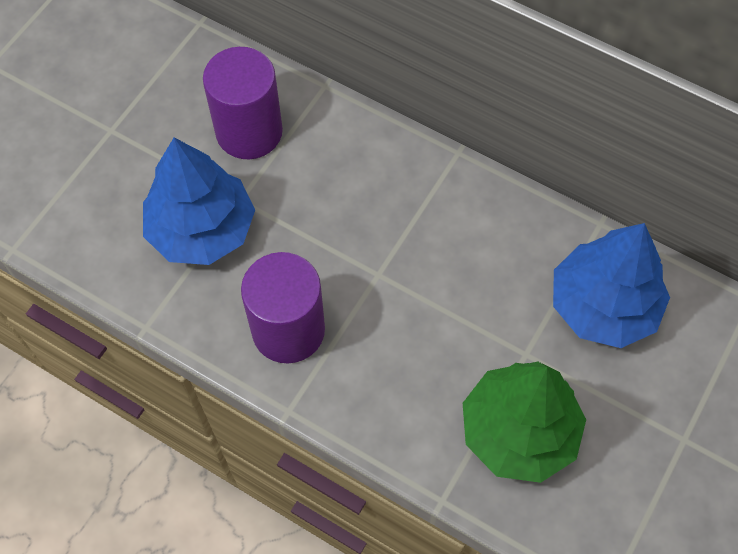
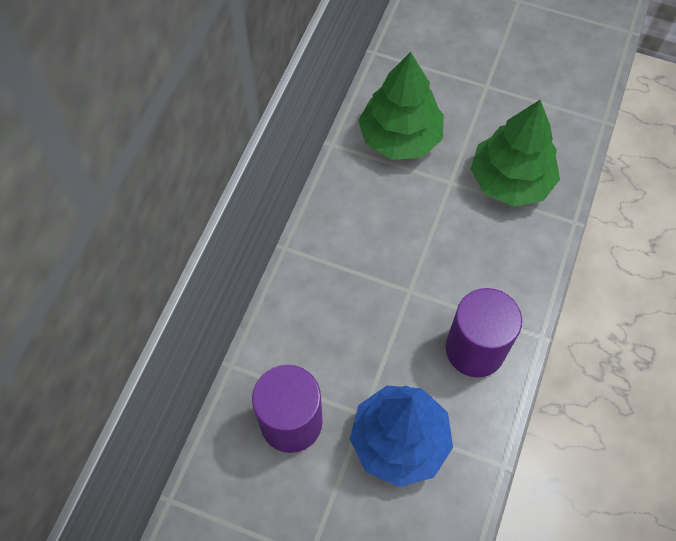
camera: 100 degrees left, 0 degrees up
(603, 305) = (400, 137): blue tree -> green tree

